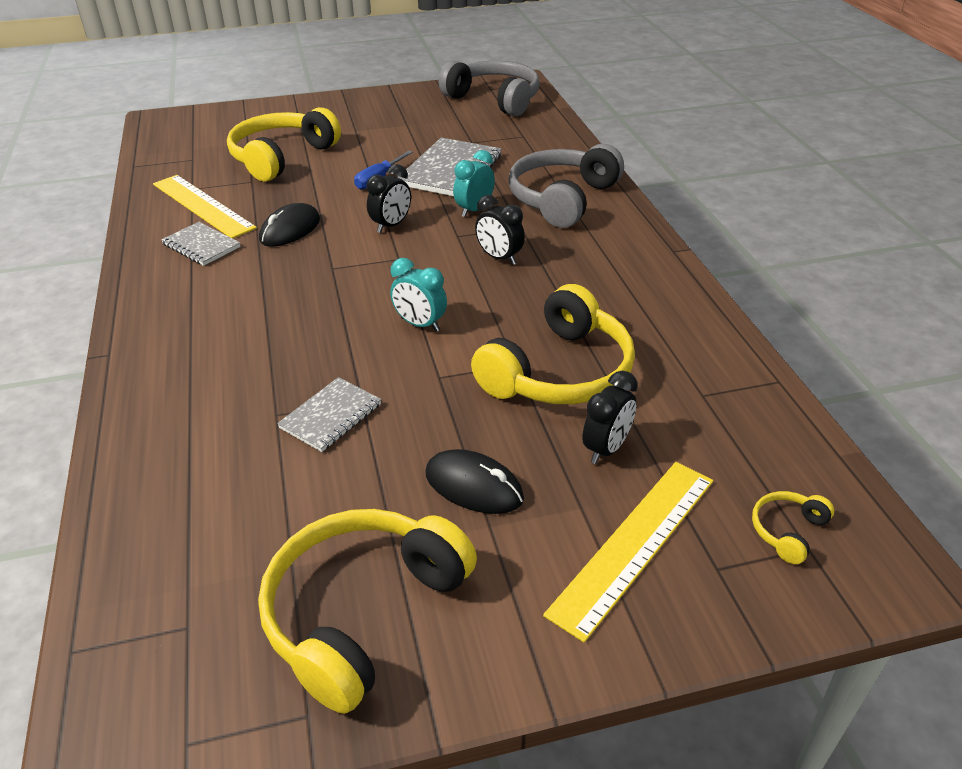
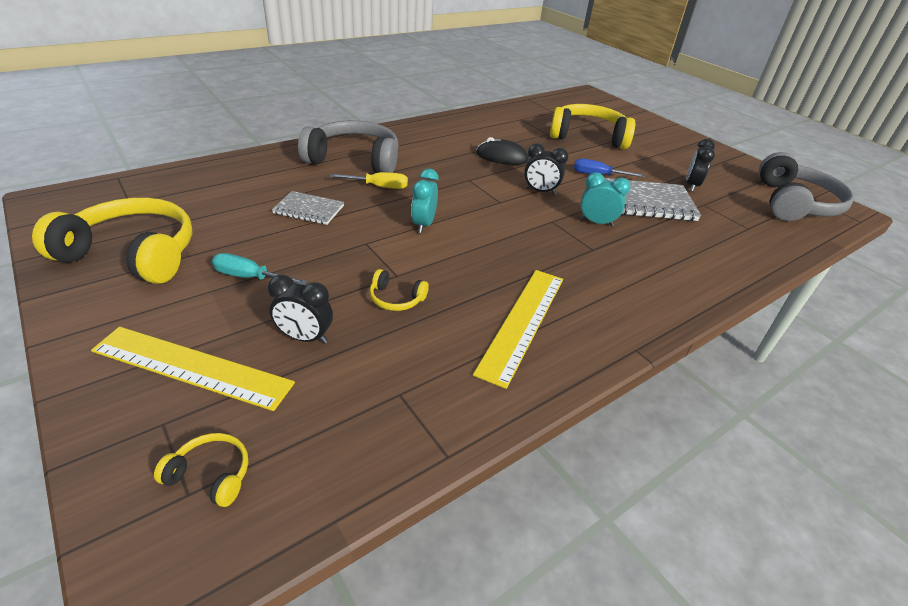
camera: 65 degrees right, 0 degrees up
(201, 246) = (461, 135): grey notebook -> none
(202, 206) = (504, 126): yellow ruler -> yellow ruler (522, 322)
(305, 343) = (379, 187): none -> yellow screwdriver
(474, 486) = (249, 277): black mouse -> turquoise screwdriver
(499, 258) = (536, 245): black clock -> black clock (691, 186)
(559, 372) = (396, 299): yellow headphones -> yellow headphones, size x0.43
(562, 199) = (662, 265): grey headphones -> grey headphones (354, 159)

